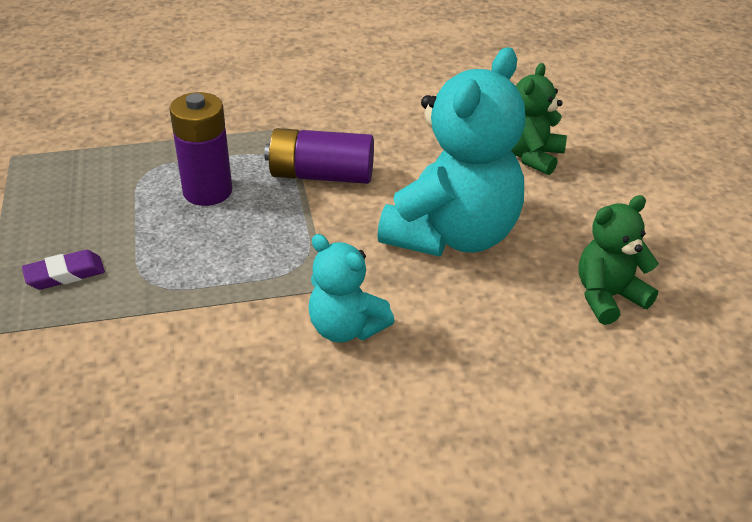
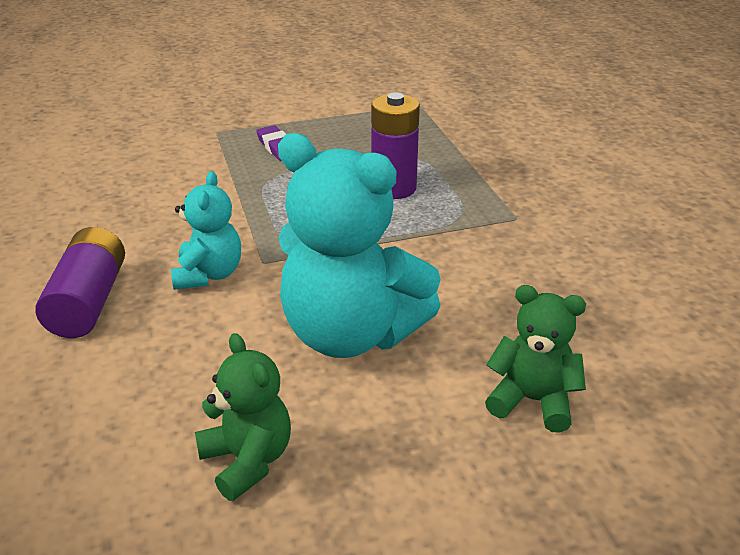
camera: 85 degrees right, 5 degrees down
(321, 175) = (437, 243): purple battery -> purple battery (89, 301)
(346, 328) = (209, 275): turquoise teddy bear -> turquoise teddy bear turned 150 degrees clockwise

